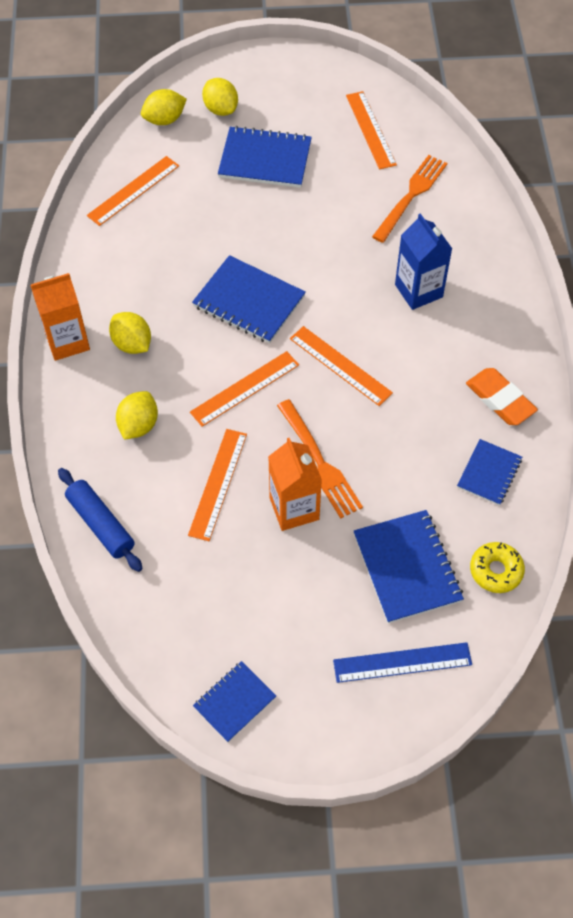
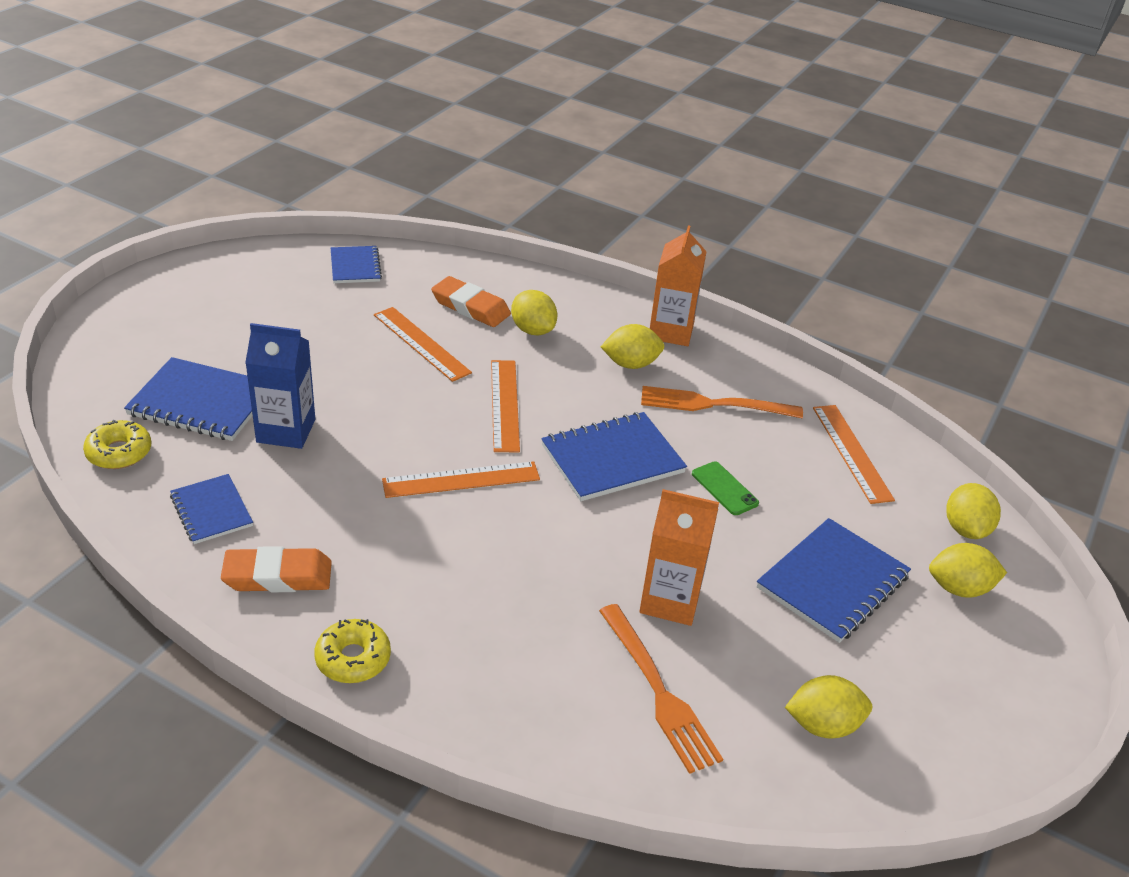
camera: 120 degrees right, 20 degrees down
(101, 524) = (457, 275): blue rolling pin -> none
(141, 484) = (470, 307): none -> orange eraser
(226, 235) = (724, 488): none -> green phone
(234, 702) = (229, 268): blue notebook -> blue notebook (355, 266)
(294, 508) = (343, 371): orange carton -> orange carton (670, 600)
(320, 462) = (368, 408): orange fork -> orange fork (713, 404)
(371, 130) = (823, 725): orange ruler -> yellow lemon
(402, 662) = (132, 355): blue ruler -> none
(418, 291) = (495, 601): blue carton -> blue carton (286, 431)
(515, 326) = (353, 658): none -> yellow donut

